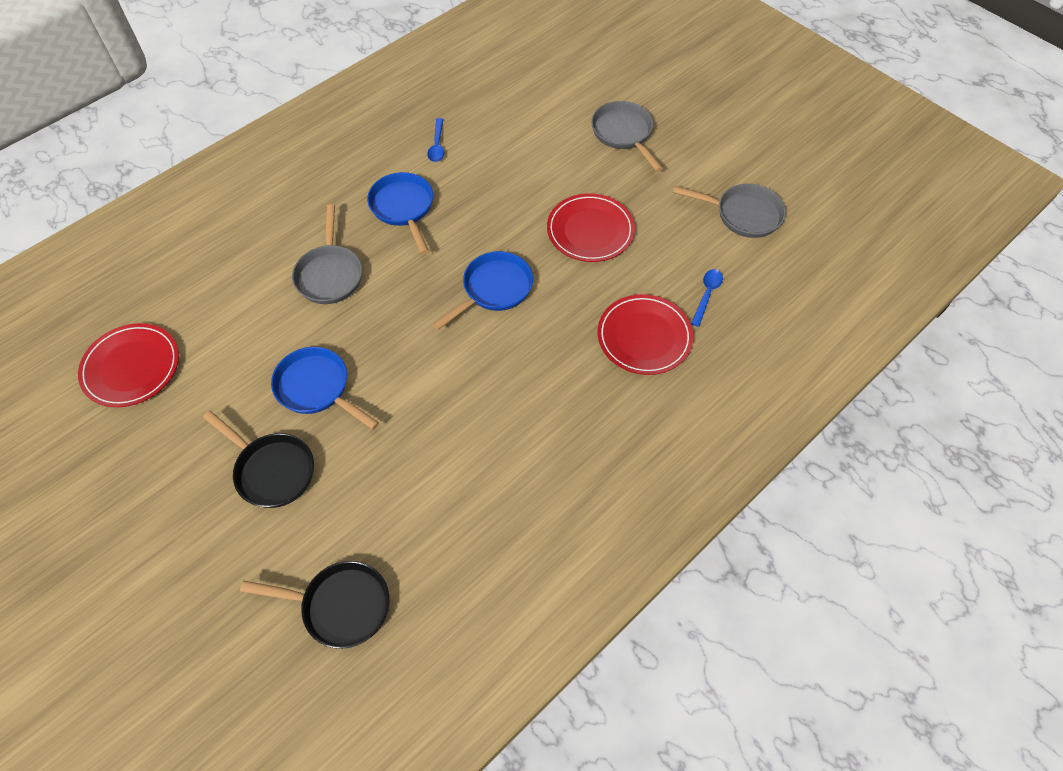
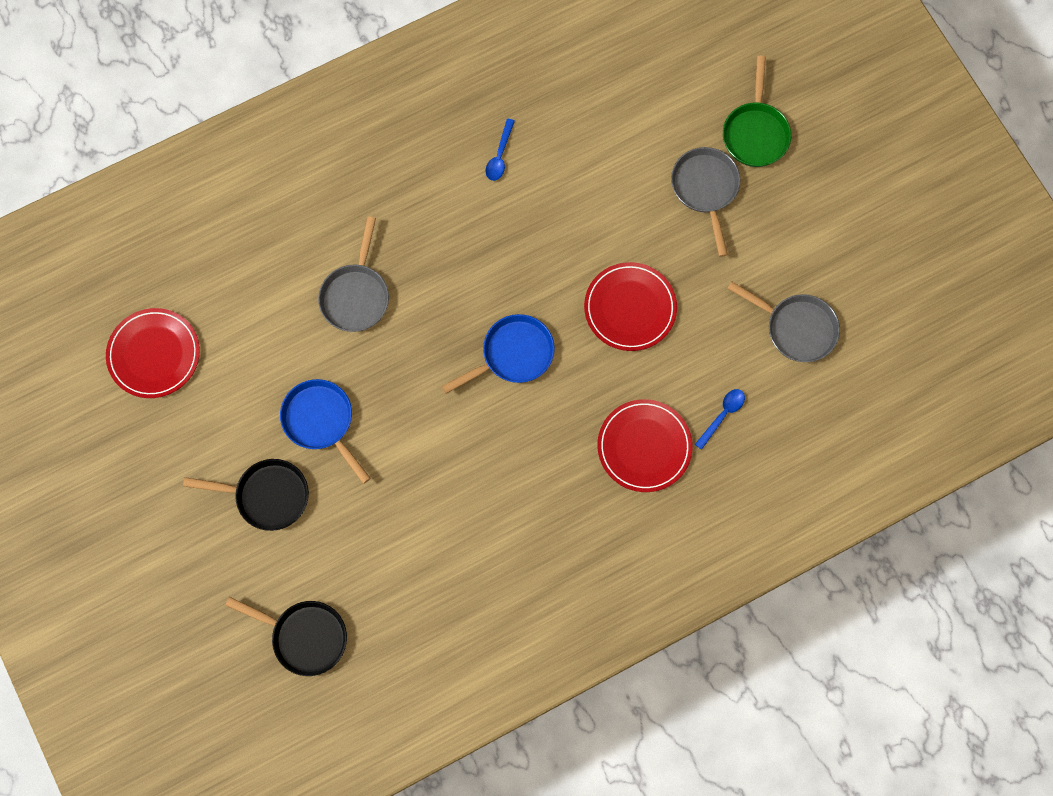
camera: 15 degrees right, 15 degrees up
(272, 470) = (267, 496): black pan -> black pan turned 45 degrees counterclockwise
(403, 208) = (446, 231): blue pan -> none
(649, 89) = (755, 133): none -> green pan

